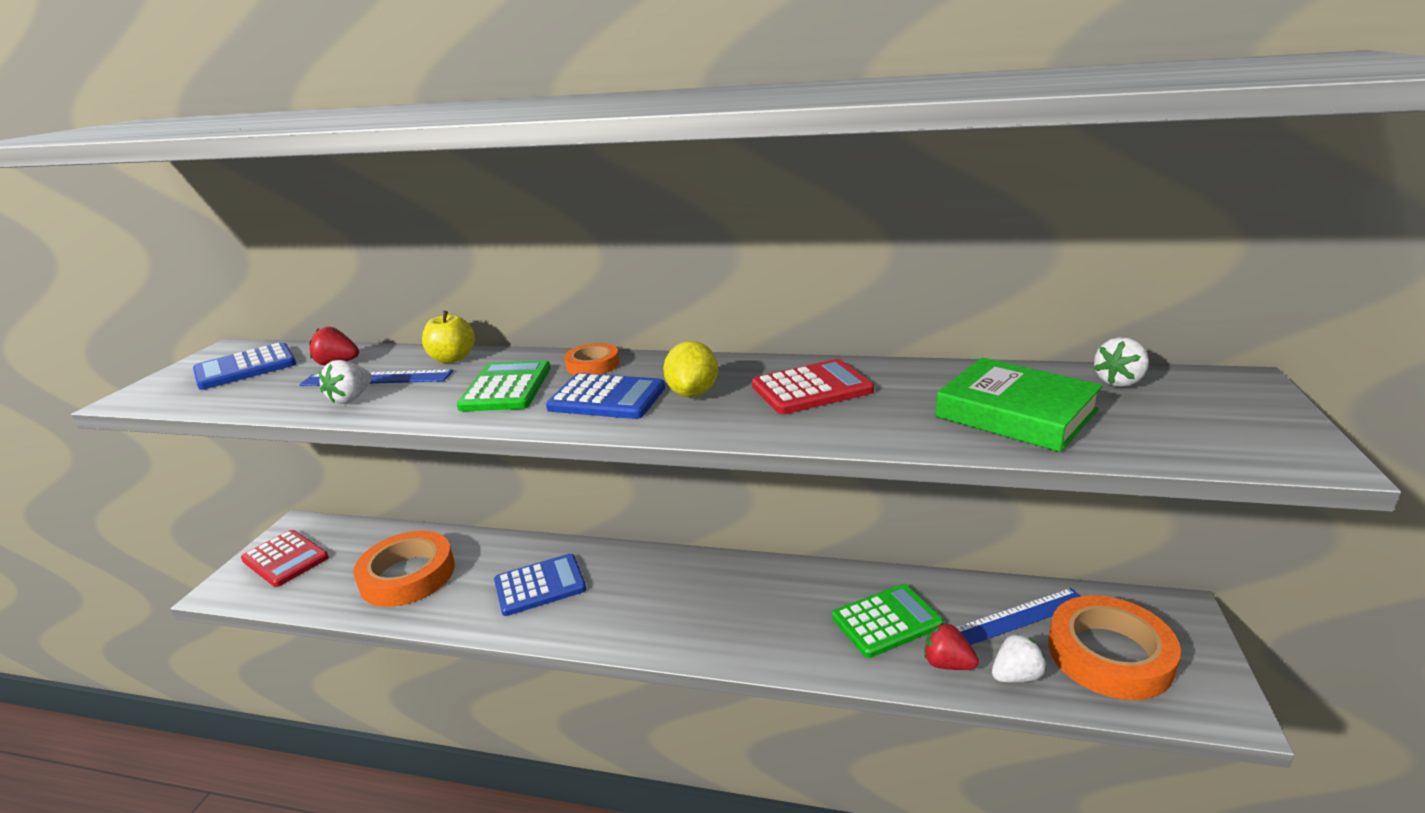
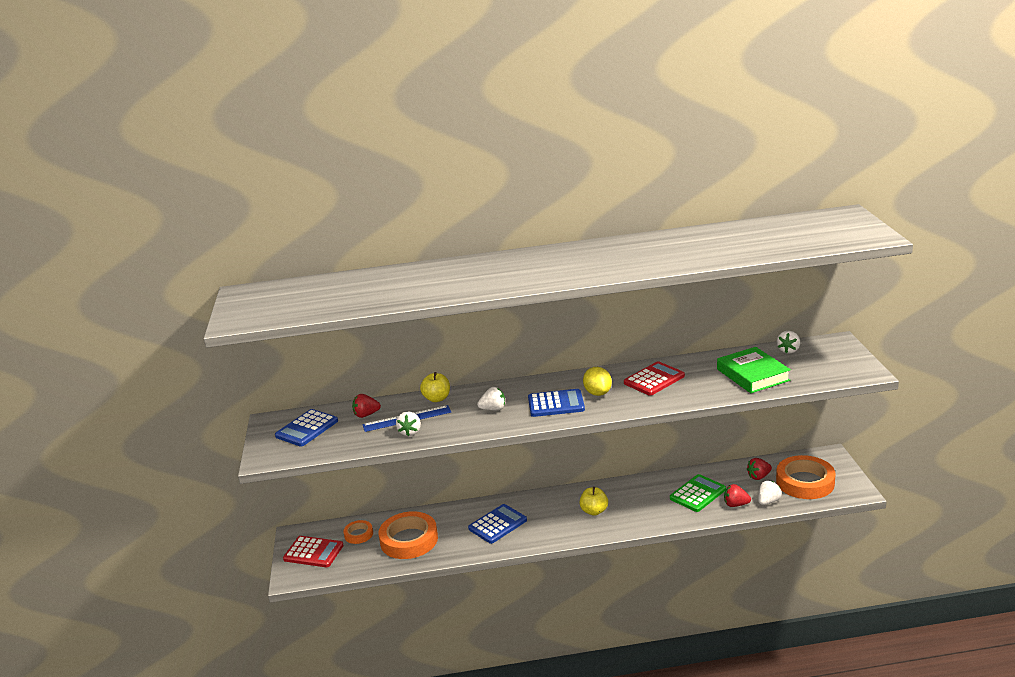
camera: 20 degrees left, 0 degrees up
(506, 388) = (493, 409): green calculator -> white strawberry
(592, 365) = (526, 387): orange tape -> orange tape (358, 534)
(694, 604) = (594, 511): none -> yellow apple
(1016, 413) = (753, 375): green book -> green book turned 45 degrees clockwise
(1018, 617) = (759, 476): blue ruler -> red strawberry

